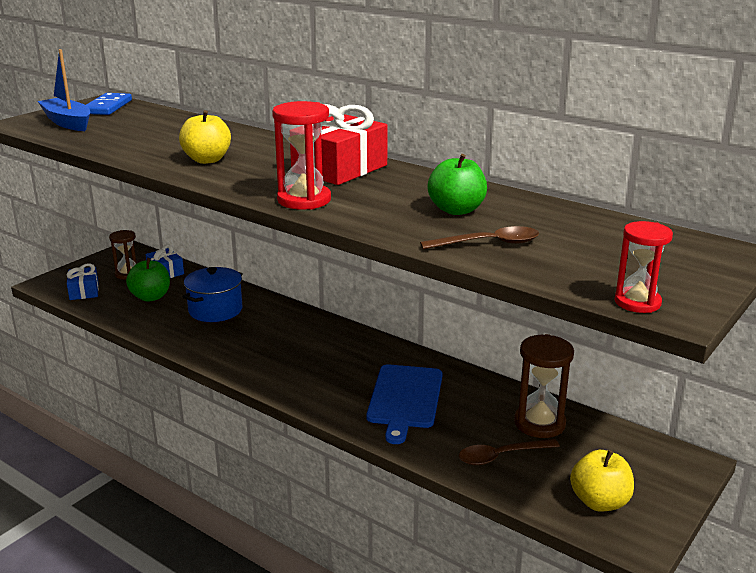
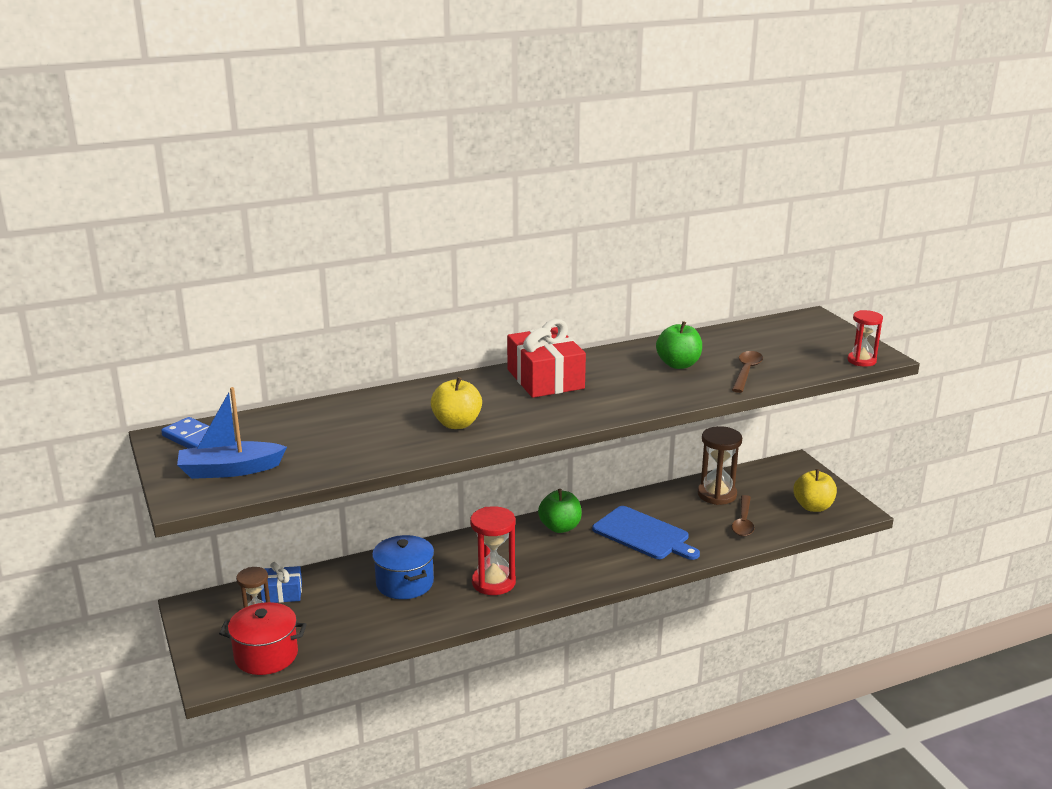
camera: 60 degrees left, 0 degrees up
(84, 291) = (266, 655): blue gift -> red pot
(151, 297) = (332, 614): green apple -> green apple (560, 527)
(304, 200) = (604, 407): red hourglass -> red hourglass (493, 582)

